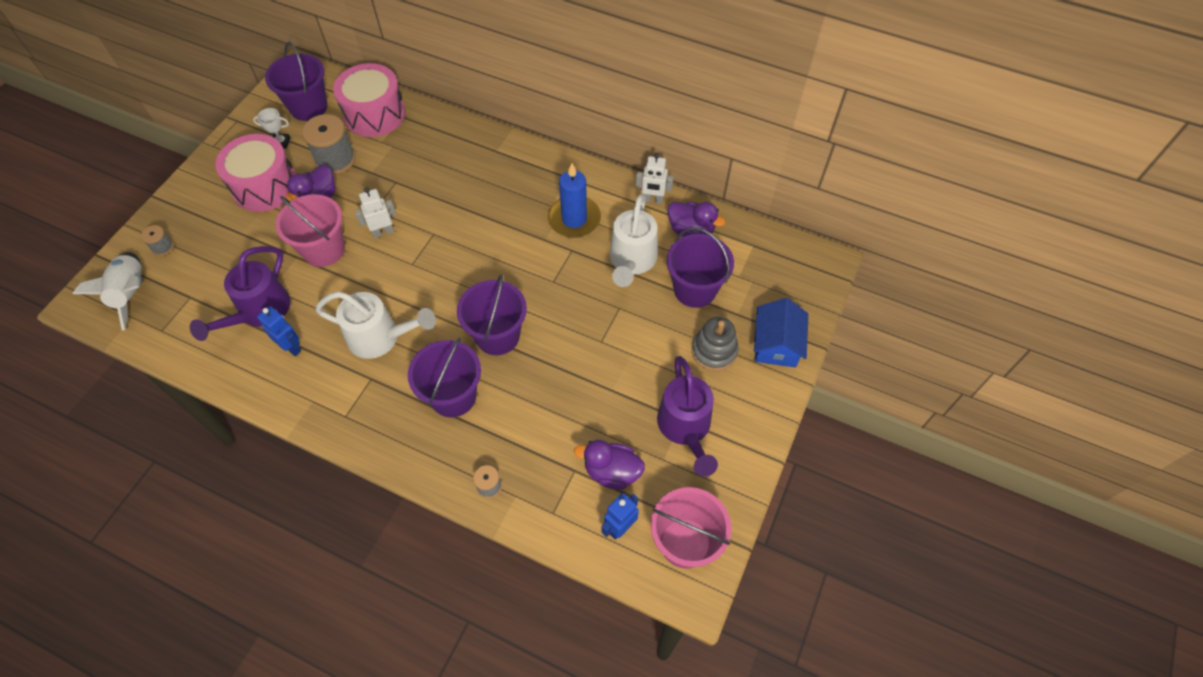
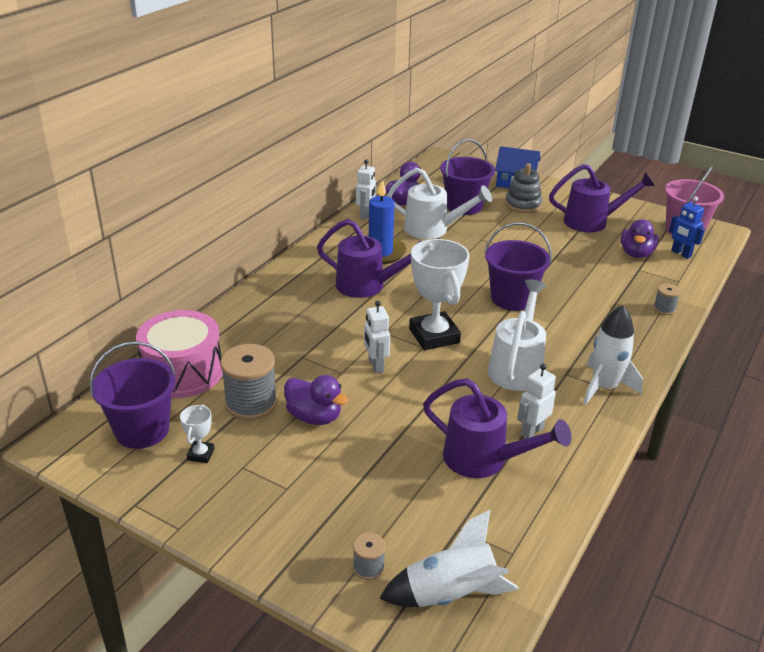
camera: 85 degrees left, 25 degrees down
(265, 186) = (278, 466): pink drum -> none
(291, 347) = (532, 431): blue robot -> white robot
(324, 249) = (394, 410): pink bucket -> none
(349, 410) = (604, 387): none -> white rocket
(428, 271) = (434, 336): none -> white trophy
(453, 396) = (579, 324): purple bucket -> none
(509, 214) = (367, 286): none -> purple watering can

